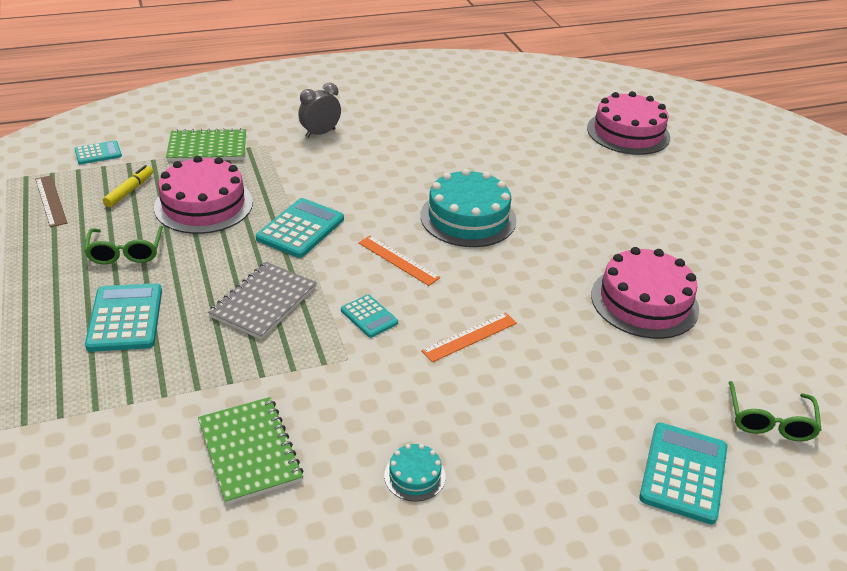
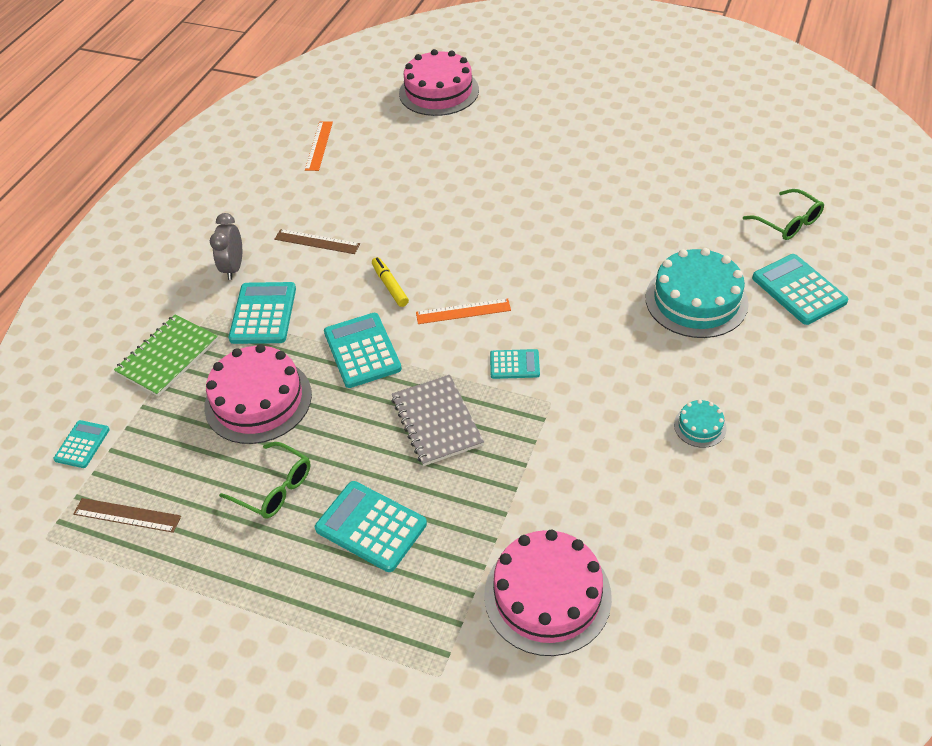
camera: 45 degrees left, 10 degrees up
(129, 191) = (177, 446): yellow marker -> yellow marker (390, 286)
(249, 451) = (602, 511): green notebook -> none
(290, 167) = (263, 314): none -> turquoise calculator
(389, 155) = (317, 241): none -> brown ruler
(468, 218) = (451, 242): turquoise cake -> turquoise cake (696, 300)
(470, 337) = (588, 319): orange ruler -> orange ruler (319, 146)
(644, 302) = (634, 207): pink cake -> pink cake (547, 595)

